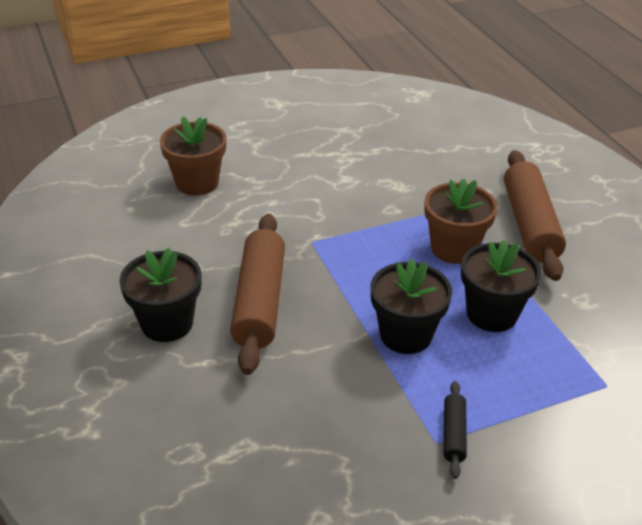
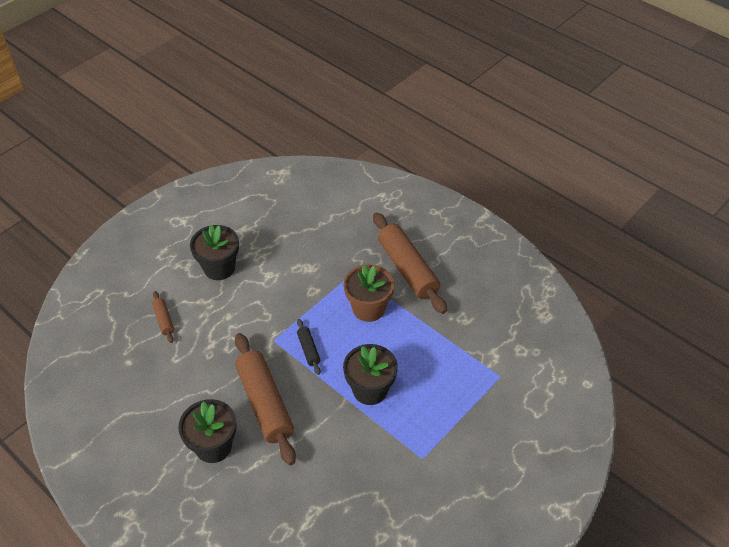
camera: 25 degrees left, 10 degrees up
(197, 183) = (164, 320): brown flower pot -> brown rolling pin
(453, 434) = (429, 448): black rolling pin -> black rolling pin (308, 349)
(491, 314) = (414, 351): black flower pot -> black flower pot (219, 268)

